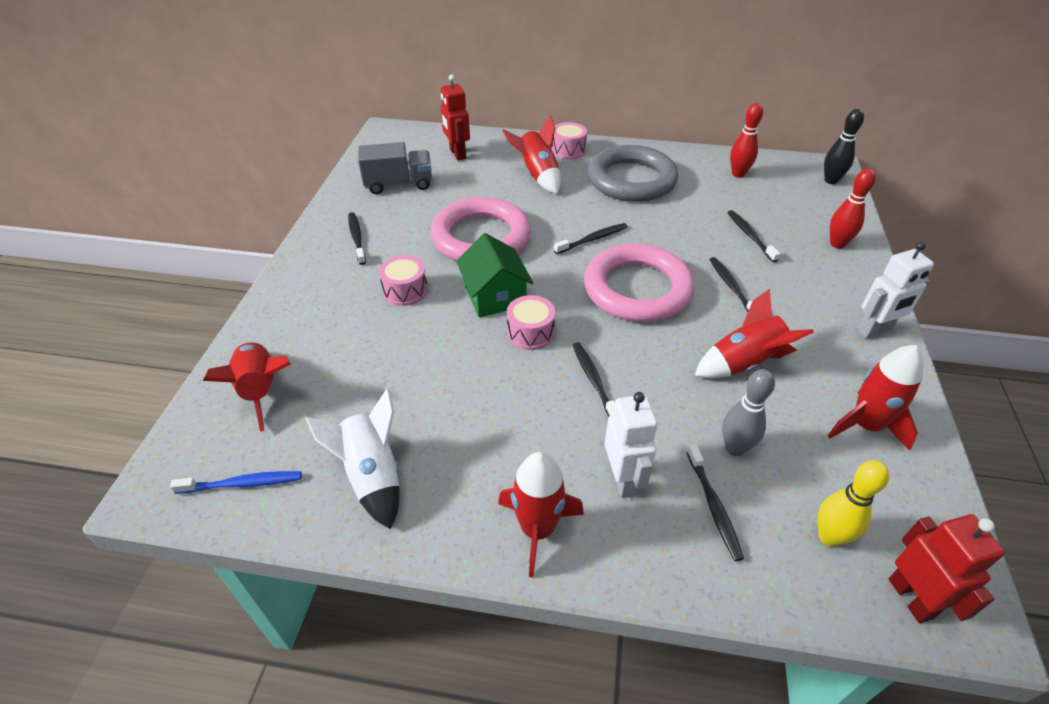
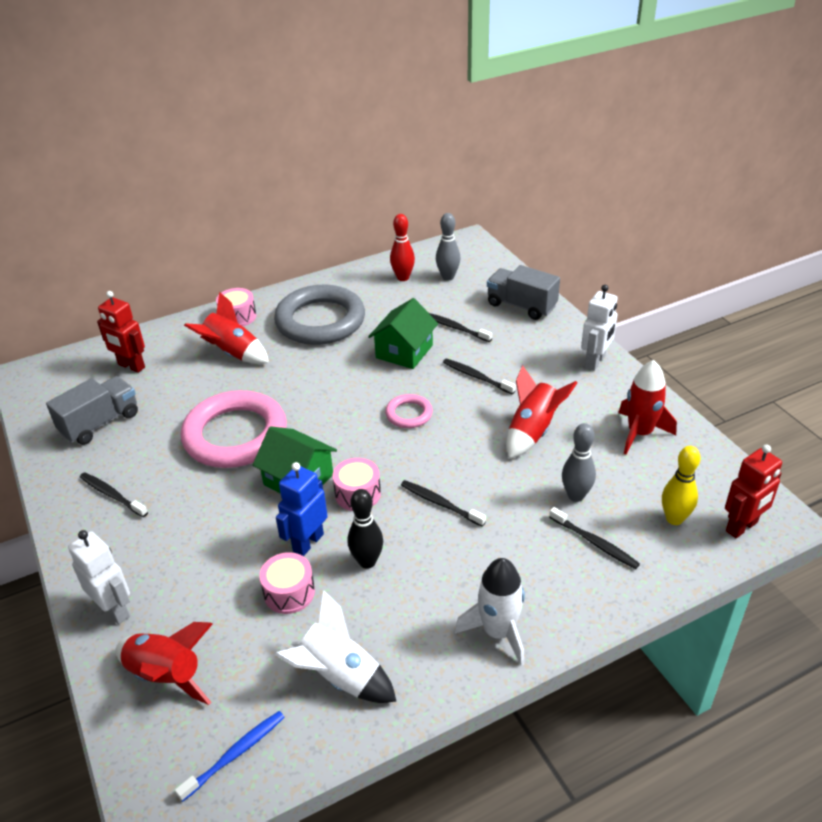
camera: 35 degrees left, 5 degrees down
(405, 291) = (212, 517): pink drum -> pink drum (289, 592)
(454, 350) = (308, 542): none -> blue robot
(537, 529) = (498, 632): red rocket -> white rocket
(592, 239) = (335, 389): black toothbrush -> none
(623, 479) = (524, 561): white robot -> white robot (115, 610)
(637, 289) = (409, 414): pink ring -> pink ring, size x0.46
(682, 235) = (404, 351): none -> green house
(783, 190) = (448, 277): none -> grey bowling pin
(831, 181) = (476, 253): black bowling pin -> black bowling pin (367, 561)
(837, 244) = (521, 306): red bowling pin -> grey truck
(911, 598) = (742, 527): red robot -> red robot turned 105 degrees clockwise

